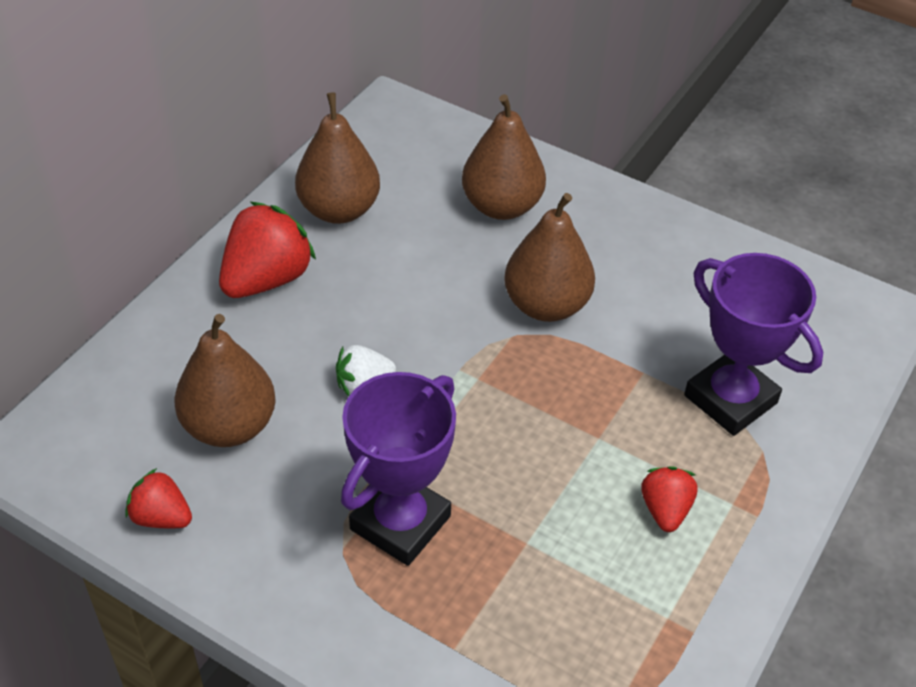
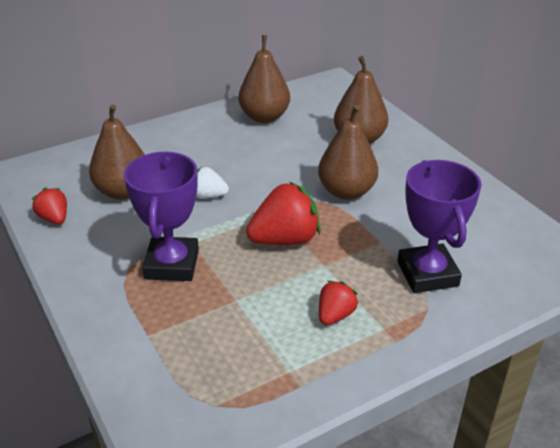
camera: 30 degrees right, 10 degrees down
(267, 279) = (199, 135): red strawberry -> red strawberry (285, 239)
(400, 523) = (172, 264): purple trophy -> purple trophy turned 60 degrees counterclockwise

